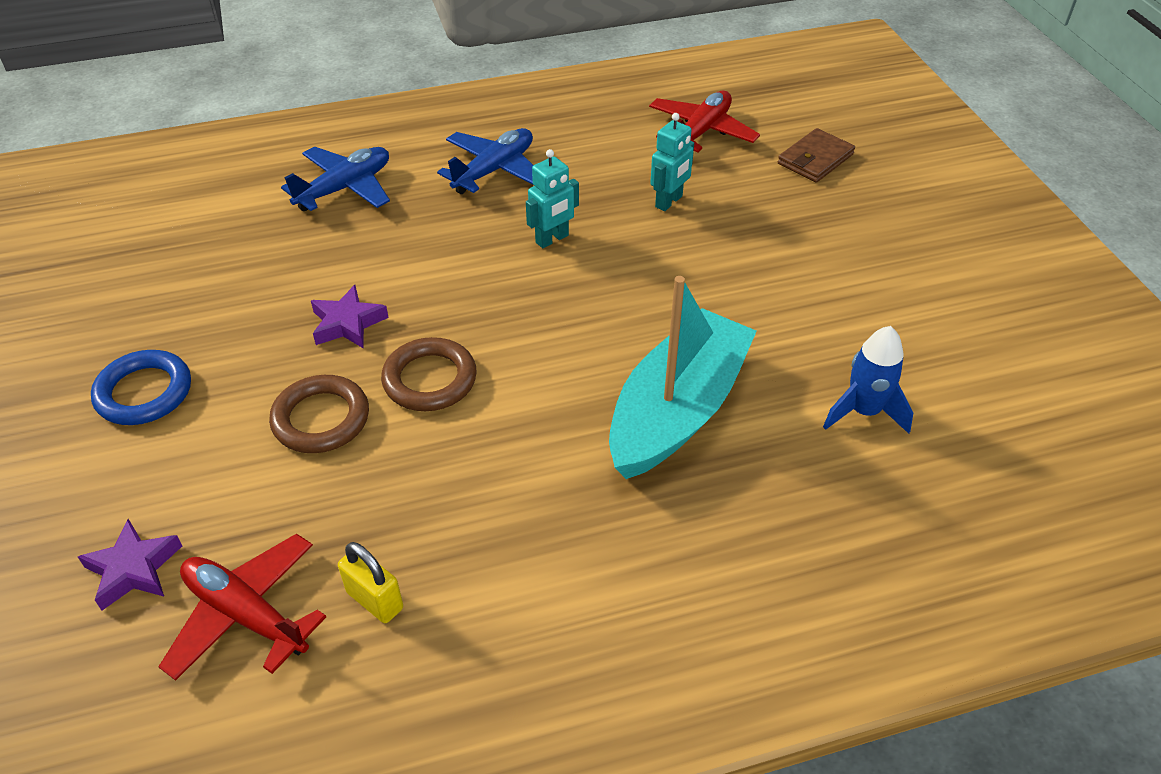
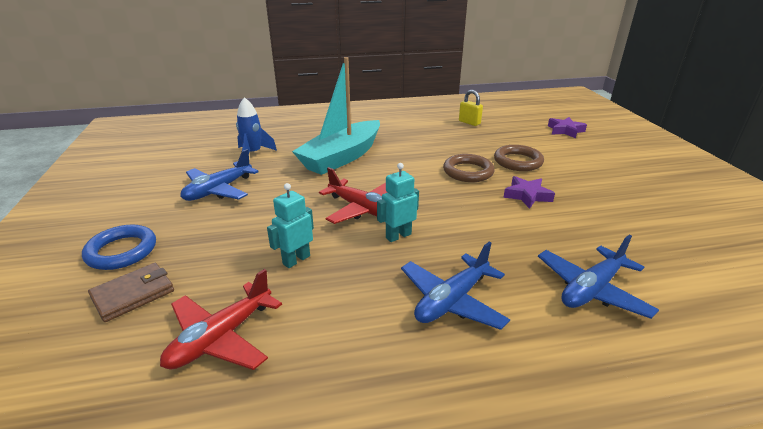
camera: 175 degrees left, 15 degrees down
(144, 392) = (619, 173): blue ring -> blue ring (122, 251)
(246, 614) = (514, 122): red plane -> red plane (361, 209)
(849, 305) = (218, 190): none -> blue plane

